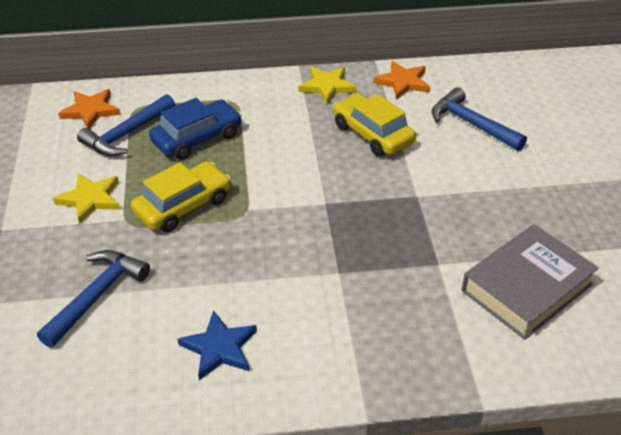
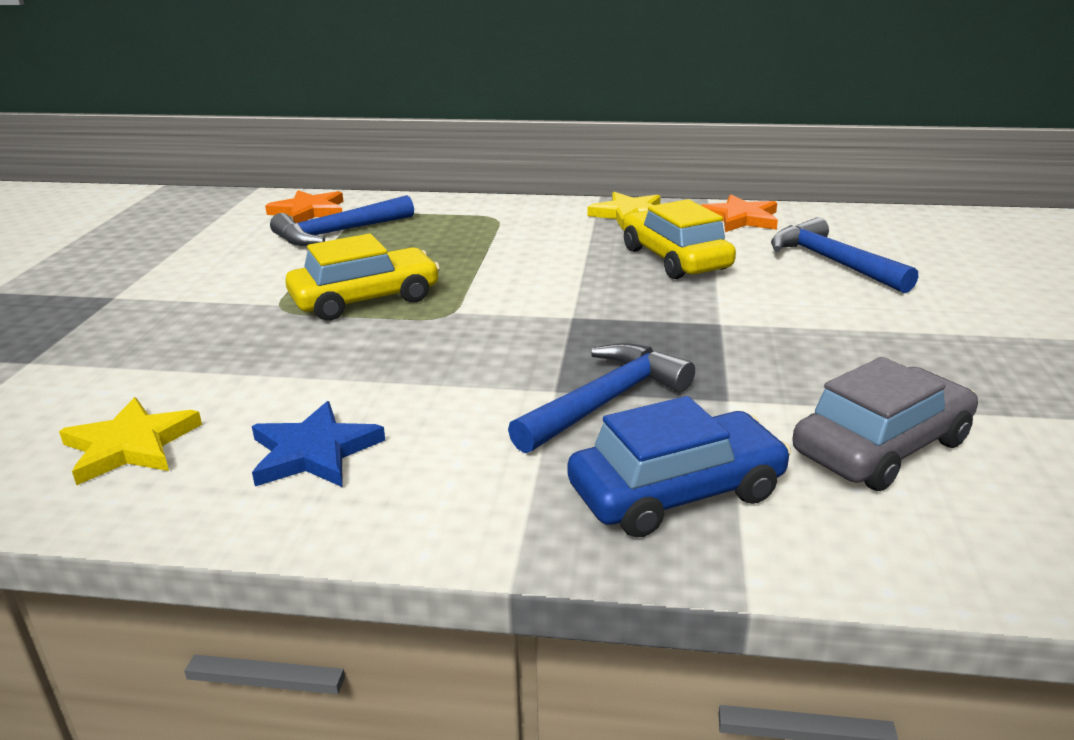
camera: 15 degrees right, 15 degrees down
(90, 199) = (248, 281): yellow star -> yellow star (131, 445)
(97, 296) = (180, 372): blue hammer -> blue hammer (605, 402)
(197, 138) = (426, 243): blue car -> blue car (676, 492)
(526, 287) = (881, 447): grey book -> grey car

